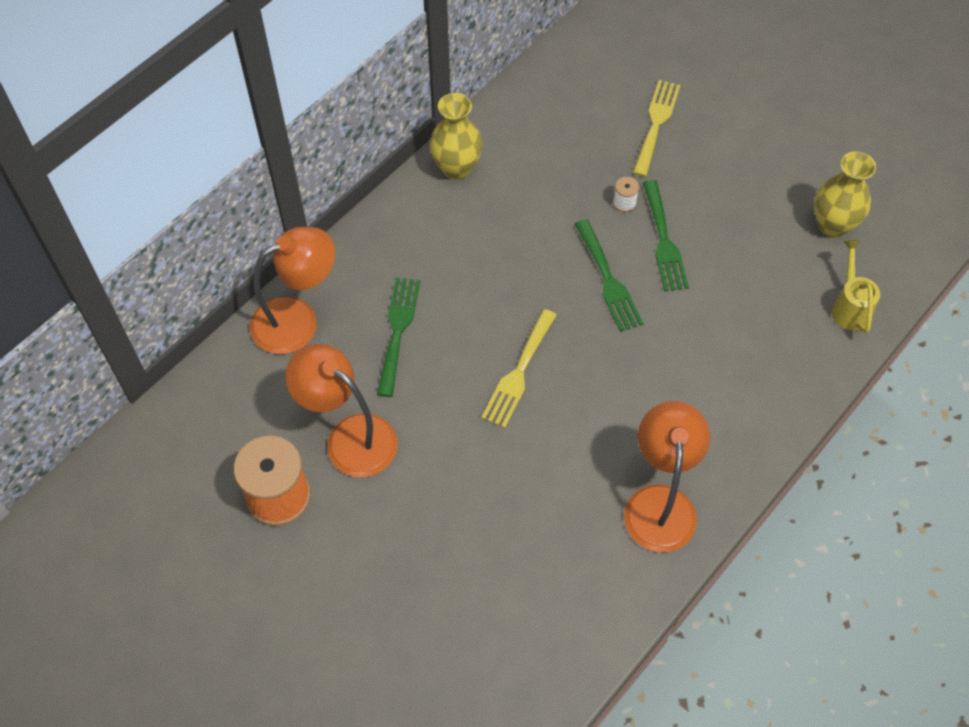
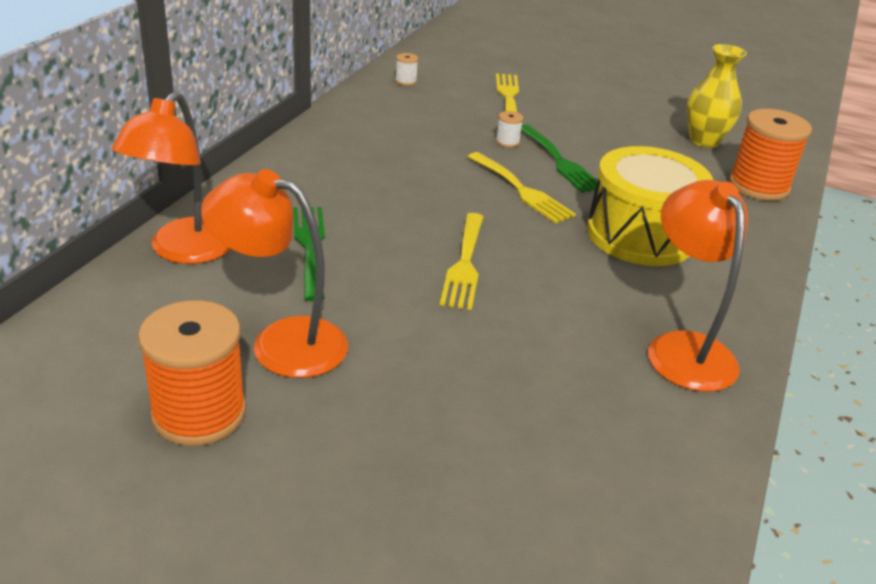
camera: 20 degrees left, 25 degrees down
(298, 320) = (184, 251): orange lamp -> orange lamp turned 150 degrees clockwise
(456, 168) = (329, 133): yellow vase -> none
(558, 84) = (406, 81): none -> white spool
(608, 280) = (522, 190): green fork -> yellow fork
(692, 360) = (640, 235): none -> yellow drum
(849, 306) = (758, 186): yellow watering can -> orange spool

